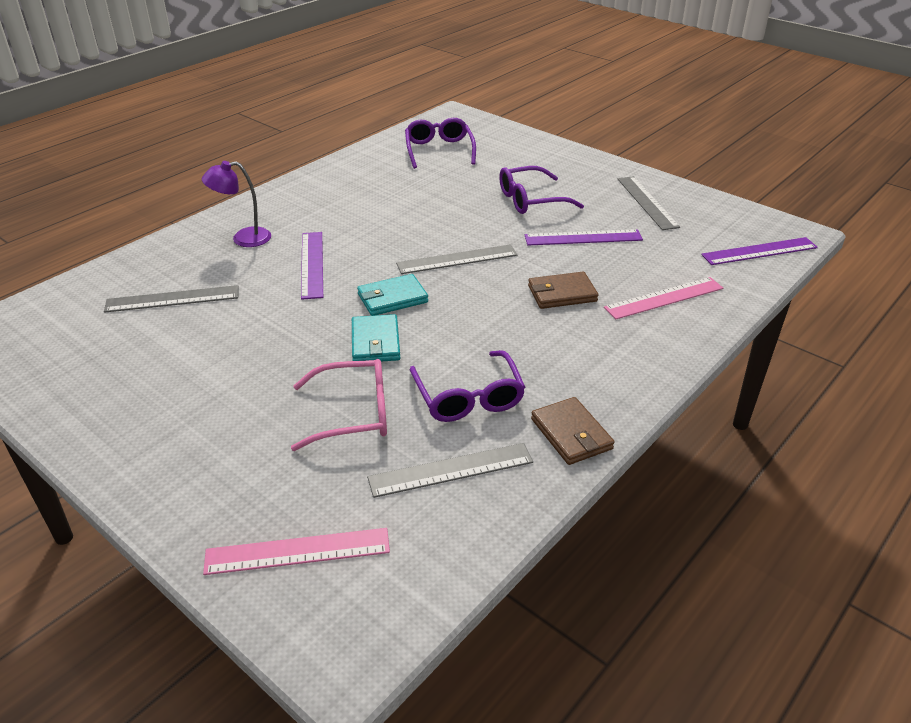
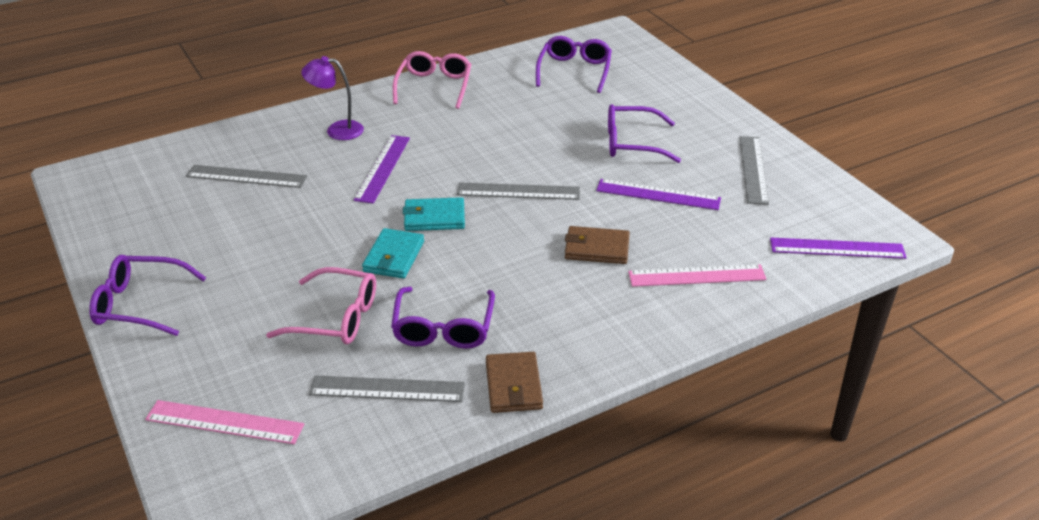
camera: 20 degrees right, 0 degrees up
(126, 452) = (140, 304): none -> purple glasses
(317, 184) = (434, 87): none -> pink glasses

